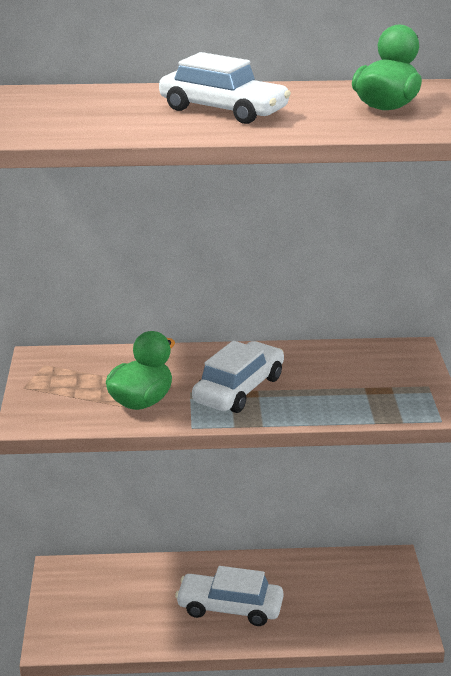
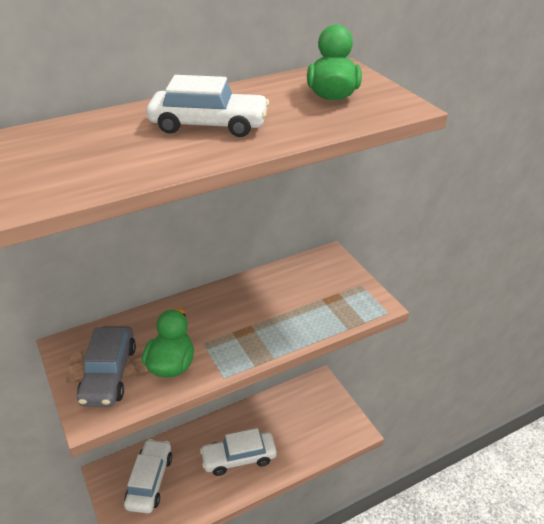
camera: 25 degrees left, 10 degrees up
(70, 392) = (109, 374): none -> grey car
(239, 389) = (237, 329): white car -> white car (150, 481)

